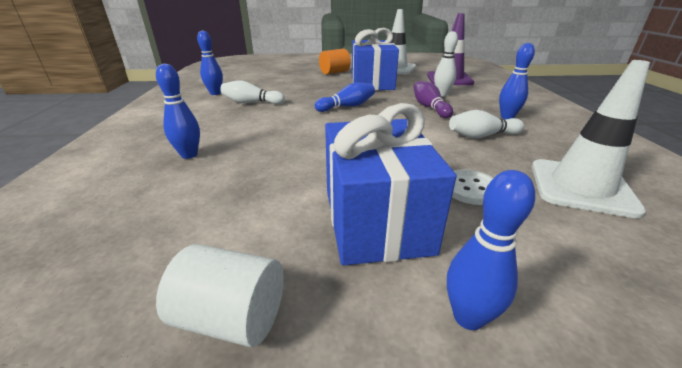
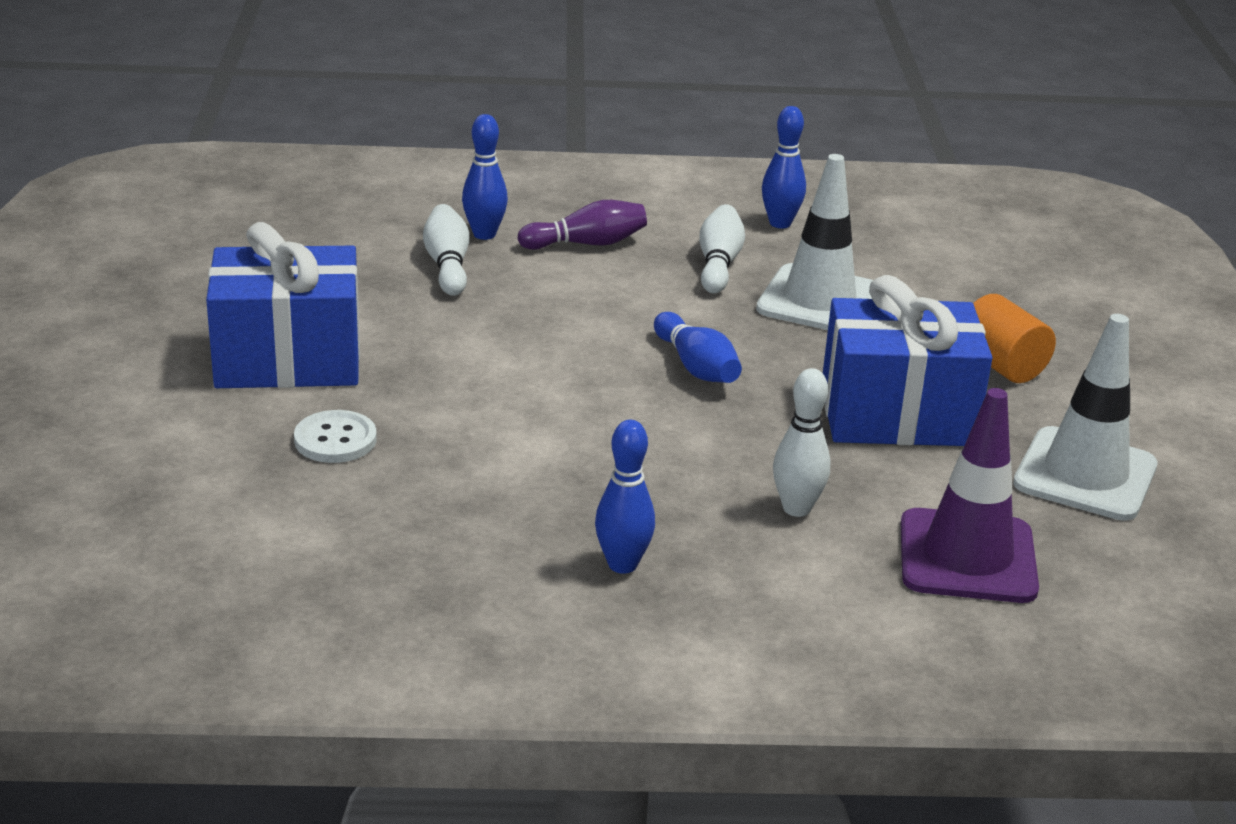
camera: 90 degrees right, 0 degrees up
(232, 317) = (184, 287): white cylinder -> none
(429, 107) = (691, 470): purple bowling pin -> purple bowling pin (587, 243)
(468, 317) = (137, 389): blue bowling pin -> none
(482, 136) = (518, 499): white bowling pin -> white bowling pin (447, 265)
(581, 187) = (311, 539): white traffic cone -> white traffic cone (819, 300)

